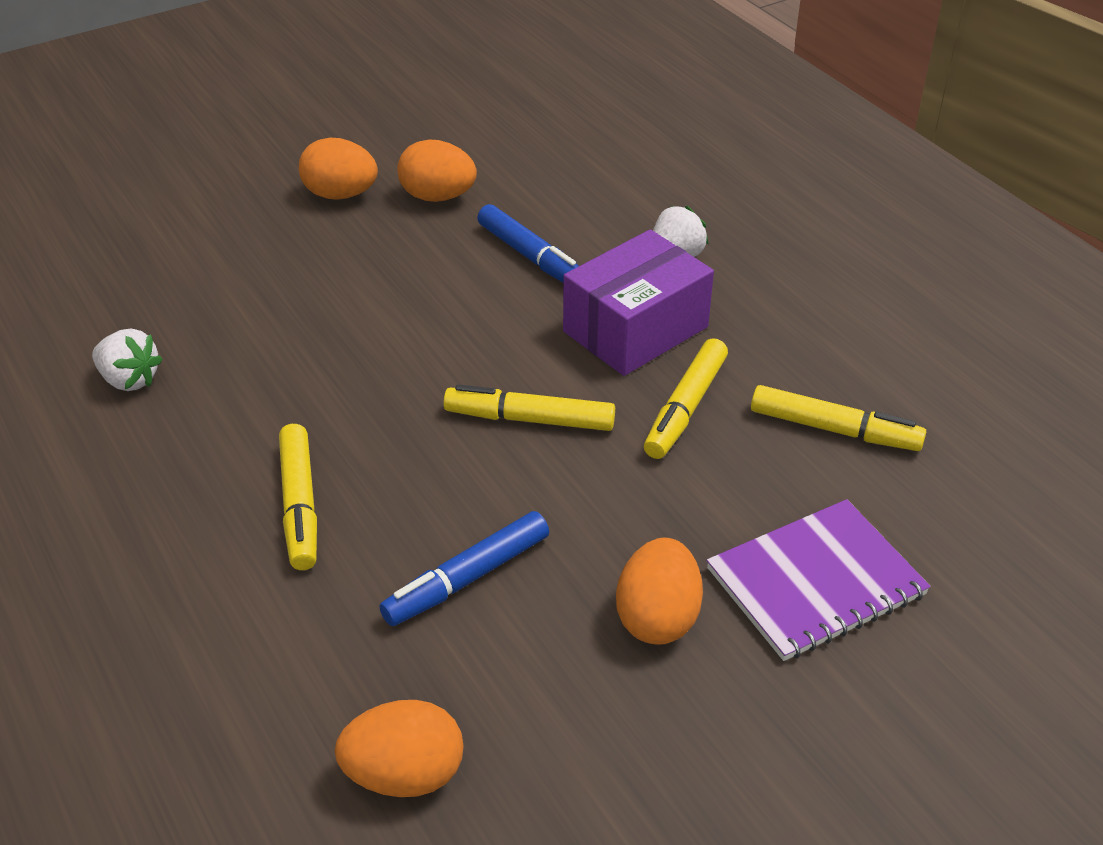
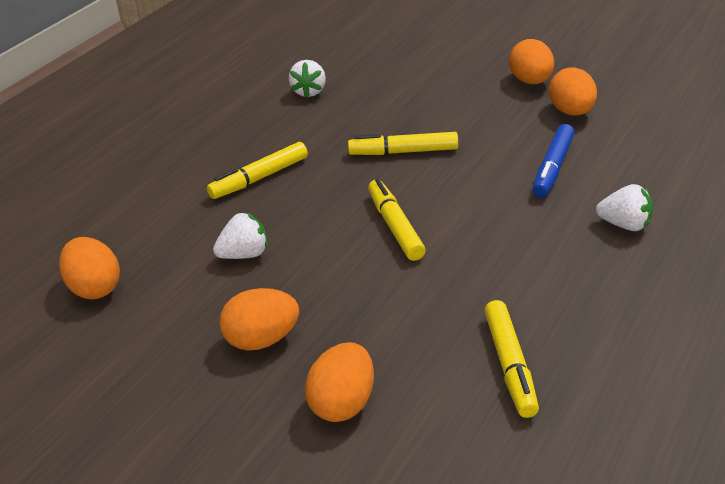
camera: 65 degrees right, 5 degrees down
(467, 578) = (244, 254): blue marker -> white strawberry
(635, 329) = (525, 236): purple box -> none
(685, 408) = (465, 285): yellow marker -> yellow marker (403, 152)
(816, 582) = (343, 403): purple notebook -> orange egg

